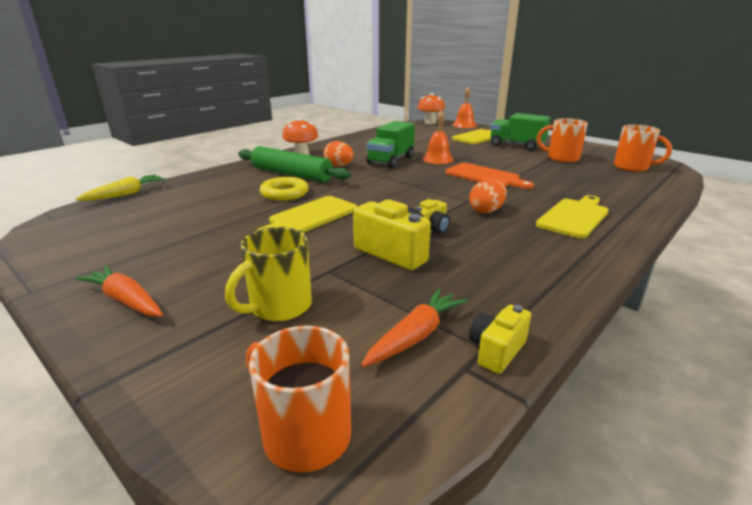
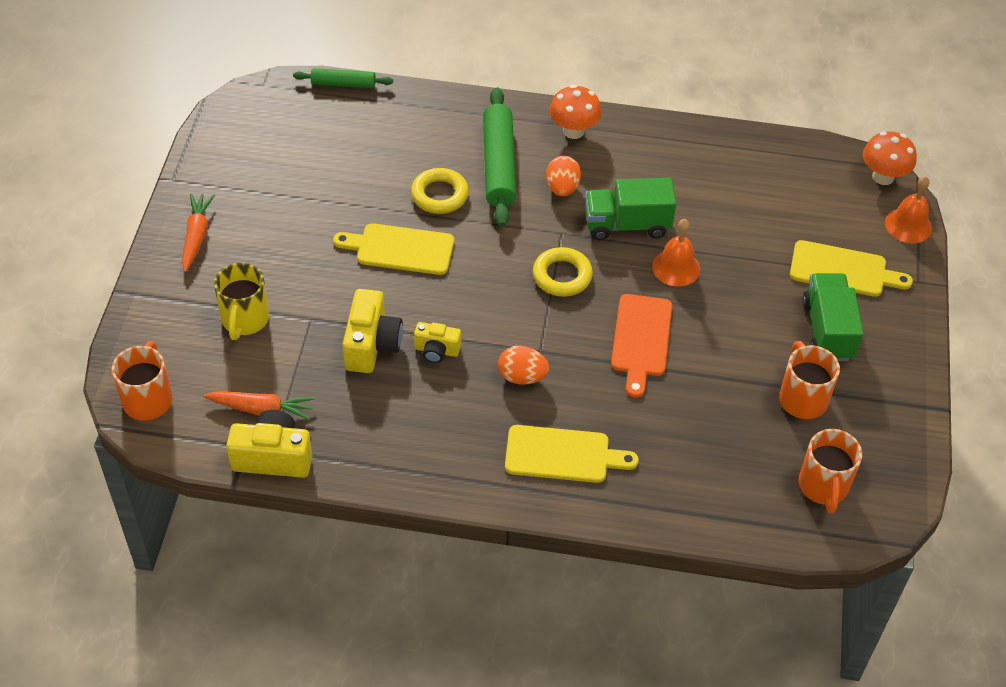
camera: 55 degrees right, 25 degrees up
(125, 194) = (343, 84): yellow carrot -> green rolling pin
(279, 307) = (244, 320): yellow mug -> yellow mug turned 90 degrees counterclockwise
(408, 181) = (562, 276): none -> yellow ring
(496, 351) = (273, 457): yellow camera -> yellow camera, size x1.65

